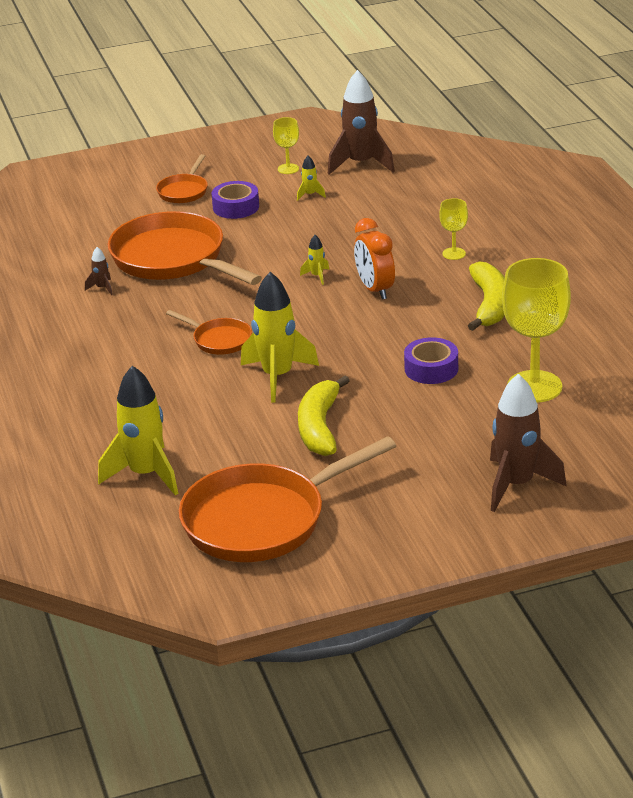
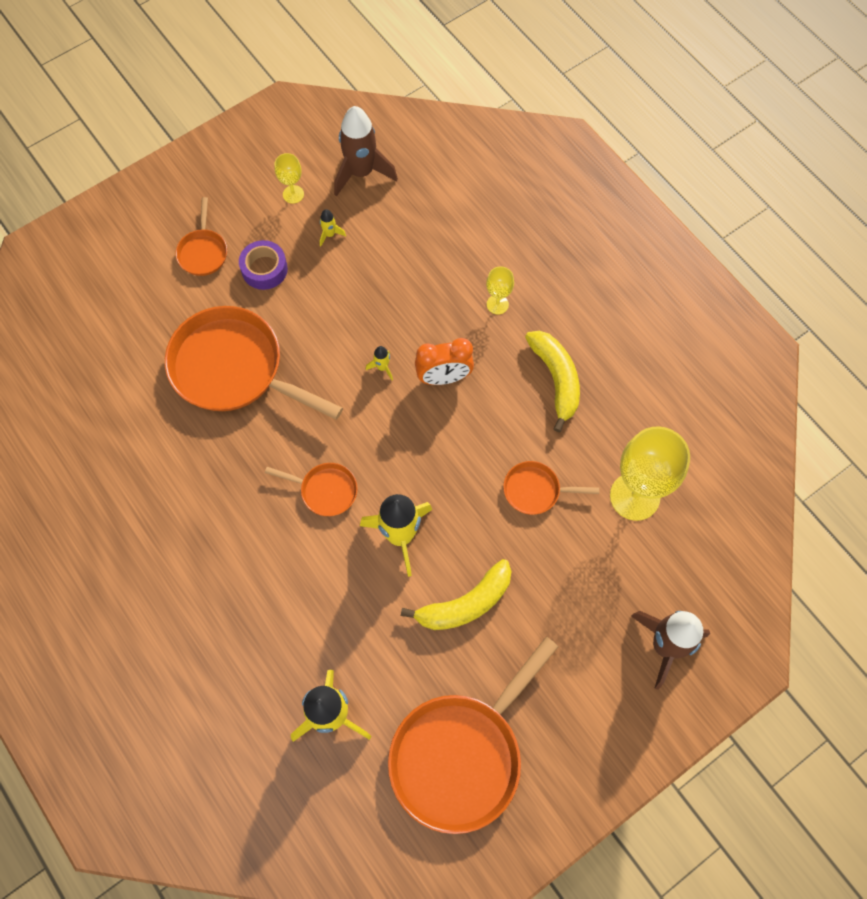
camera: 20 degrees left, 35 degrees up
(102, 288) = (181, 432): brown rocket -> none
(320, 427) = (465, 603): yellow banana -> yellow banana turned 105 degrees counterclockwise
(375, 289) = (444, 377): orange clock -> orange clock turned 60 degrees counterclockwise
(431, 369) = (535, 490): purple tape -> orange pan

